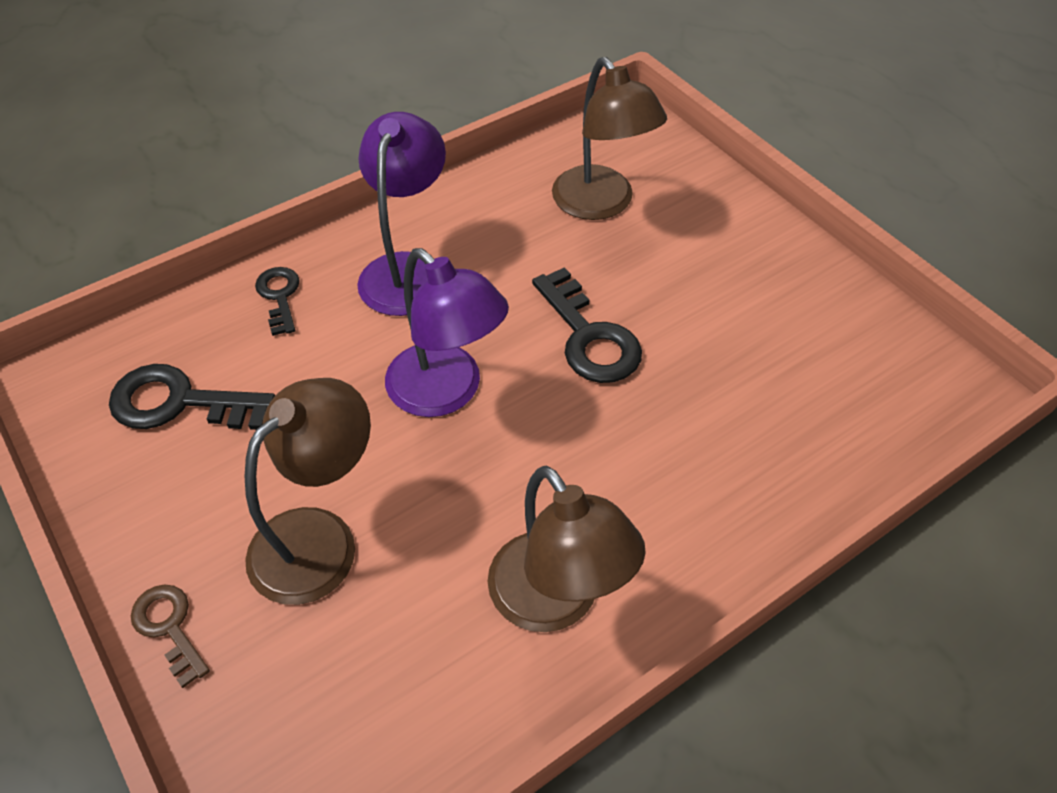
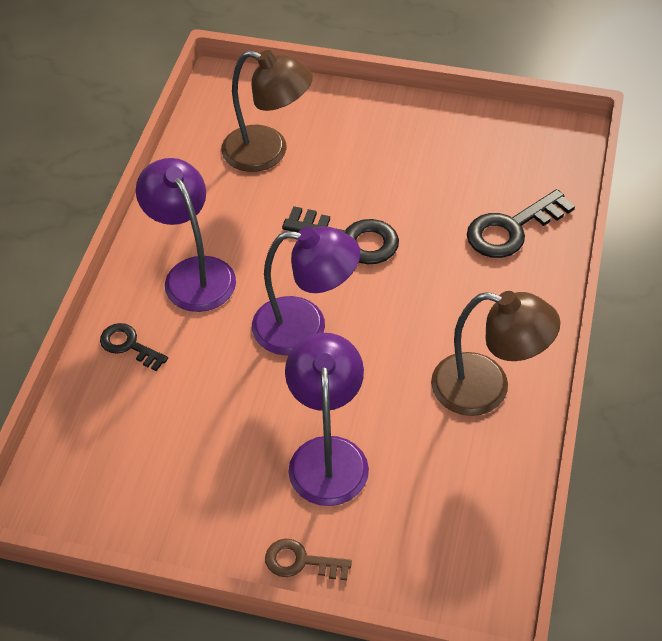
camera: 40 degrees left, 0 degrees up
(179, 402) = (146, 450): black key -> black key (511, 229)
(319, 538) = (328, 455): brown lamp -> purple lamp

